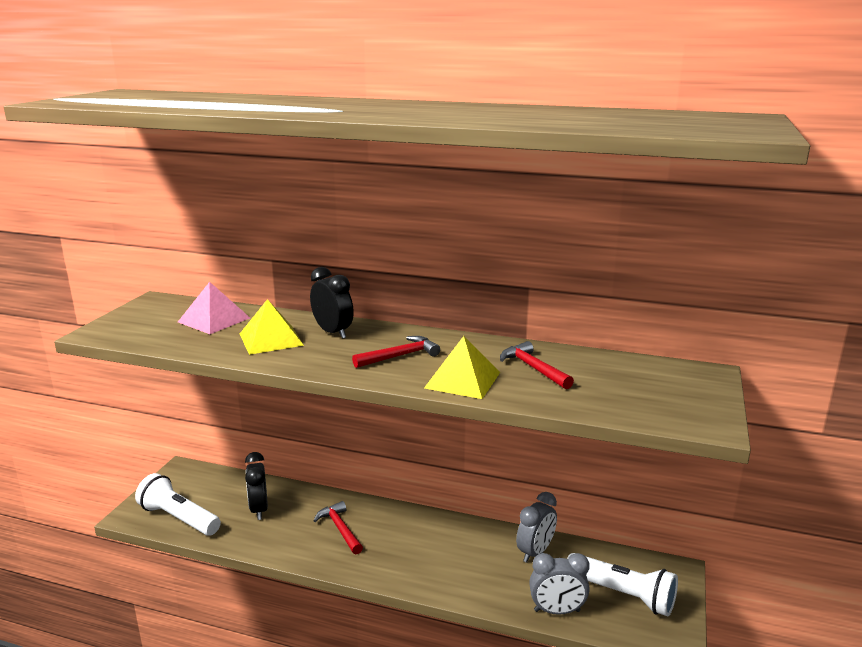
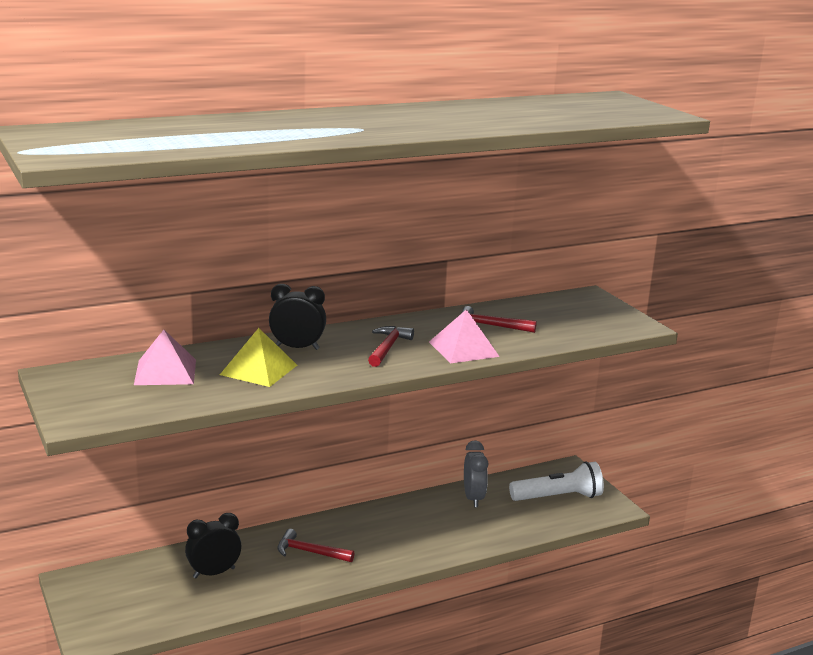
camera: 45 degrees left, 0 degrees up
(179, 518) = (148, 615): white flashlight -> none
(259, 509) = (214, 573): black clock -> black clock turned 120 degrees clockwise
(462, 380) = (463, 349): yellow pyramid -> pink pyramid
(557, 611) = (534, 526): grey clock -> none

